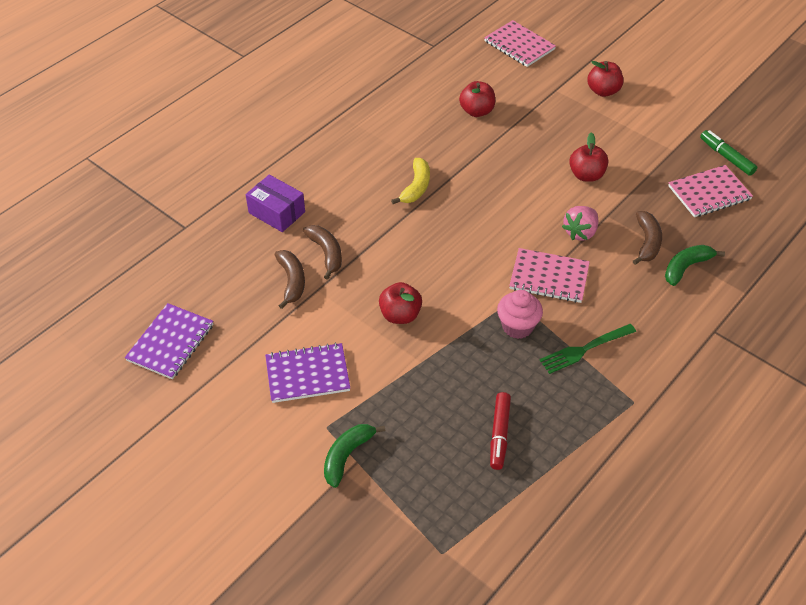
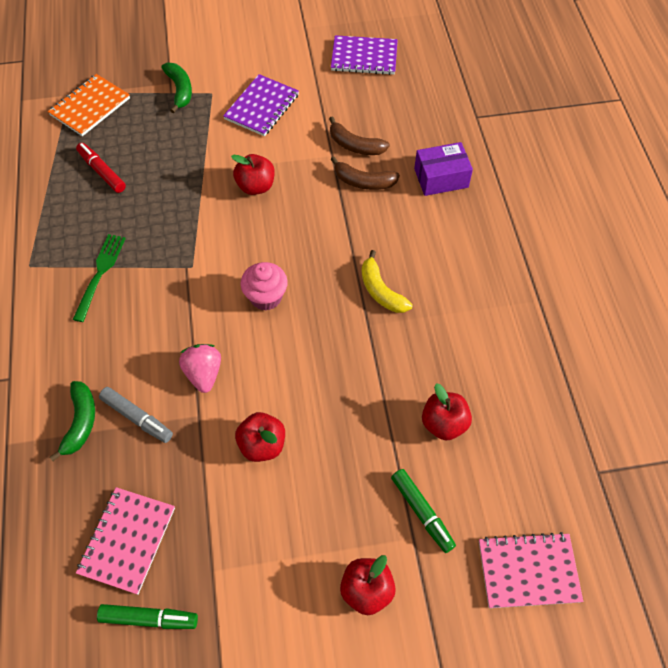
camera: 130 degrees right, 10 degrees up
(171, 343) = (364, 57): purple notebook -> purple notebook turned 60 degrees counterclockwise
(441, 515) = (90, 106): none -> orange notebook
(517, 326) = (166, 248): pink cupcake -> pink cupcake (266, 297)
(538, 93) = (422, 512): none -> green marker
(549, 277) = (185, 307): pink notebook -> none
(647, 242) = (137, 418): brown banana -> grey marker

